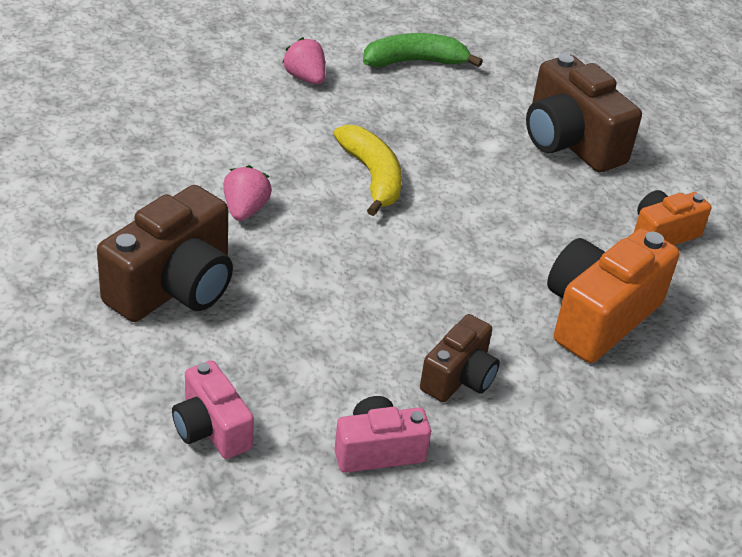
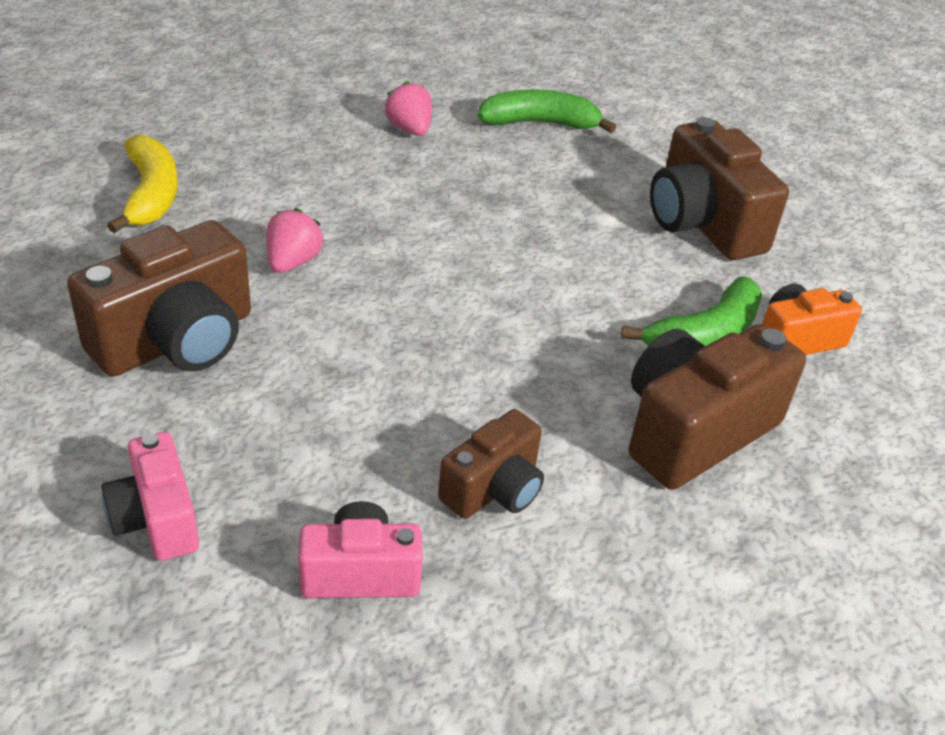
camera: 10 degrees right, 0 degrees up
(372, 177) = (455, 240): yellow banana -> yellow banana (151, 195)
(590, 238) = (704, 335): none -> green banana
(598, 316) = (694, 431): orange camera -> brown camera

